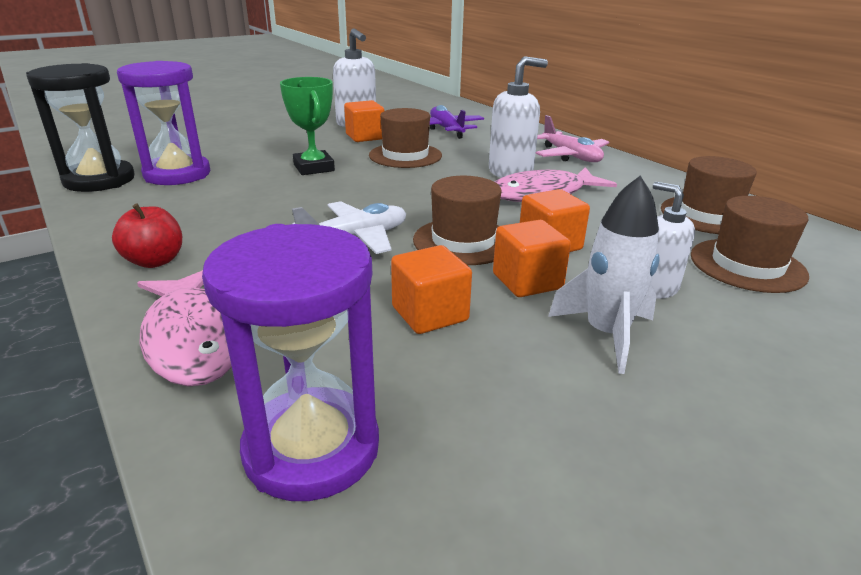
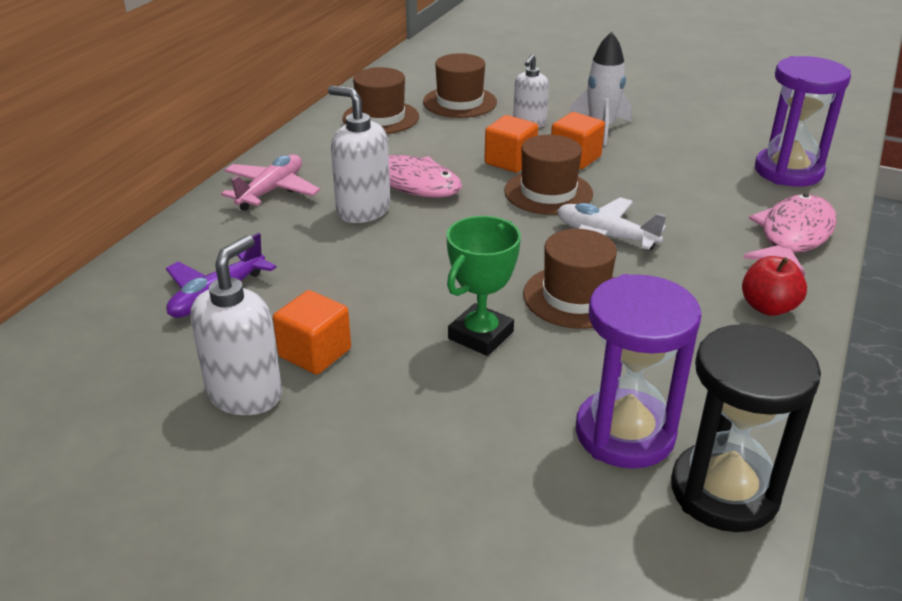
camera: 120 degrees left, 5 degrees up
(405, 155) = (368, 289): brown hat -> brown hat (575, 297)
(430, 314) = (656, 176): orange cube -> none

